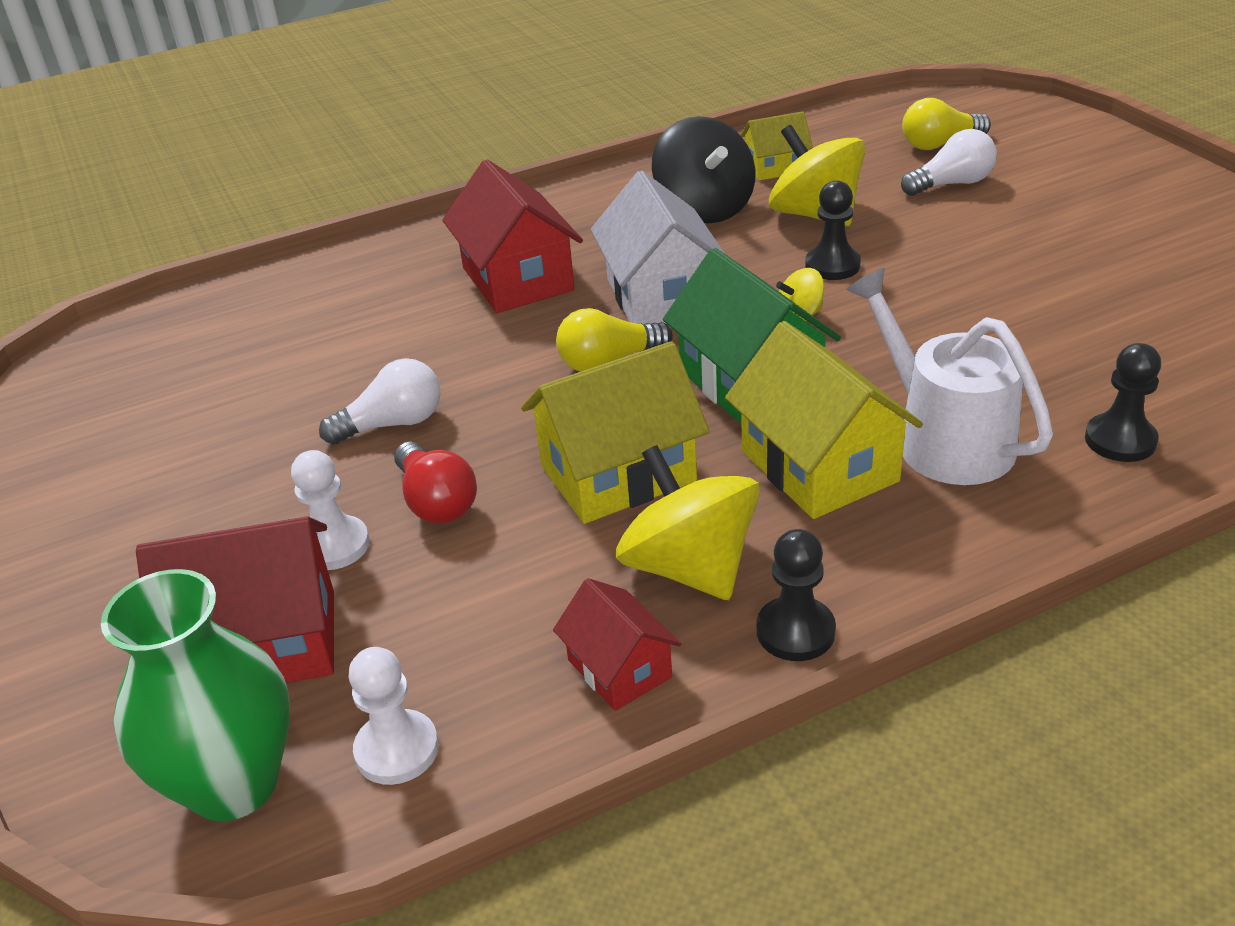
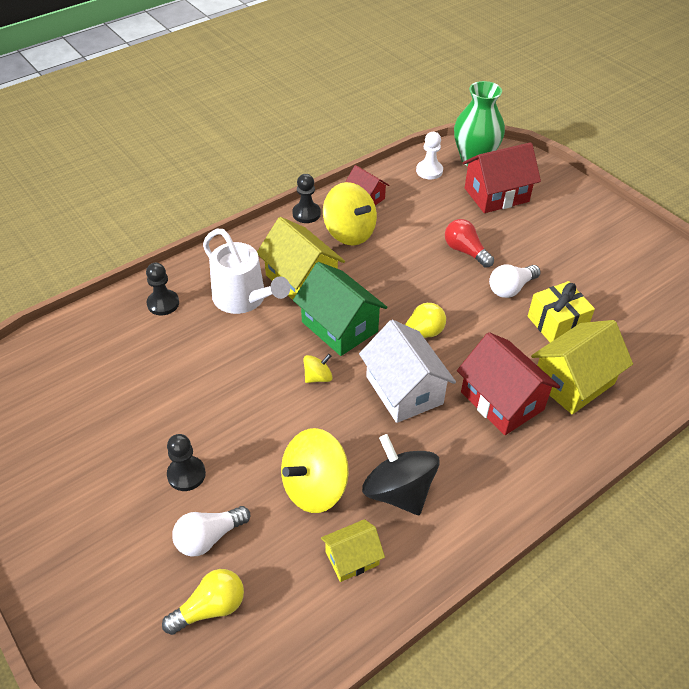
camera: 165 degrees right, 10 degrees up
(334, 545) = (496, 230): white pawn -> none
(355, 365) = (556, 323): none -> yellow gift
(618, 474) = (391, 270): yellow house -> yellow house (573, 382)
(815, 215) = (314, 487): yellow spinning top -> yellow spinning top turned 105 degrees clockwise
(832, 265) = (300, 427): black pawn -> black pawn (186, 474)

